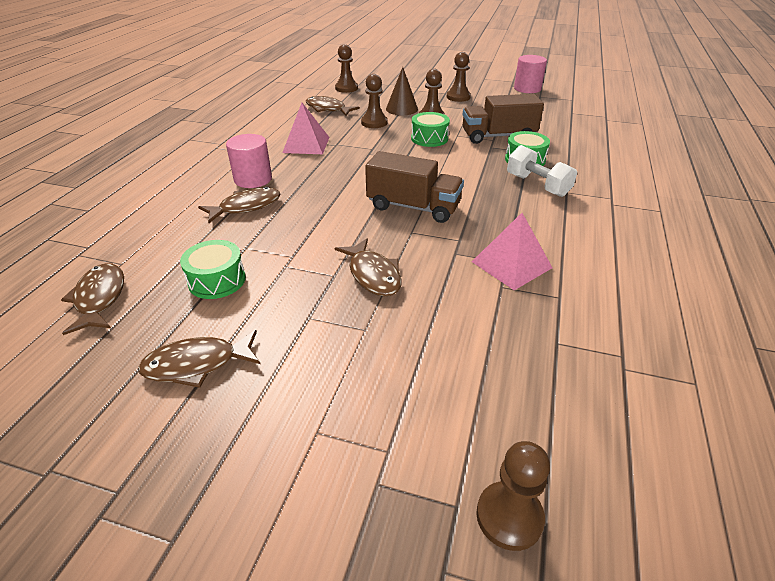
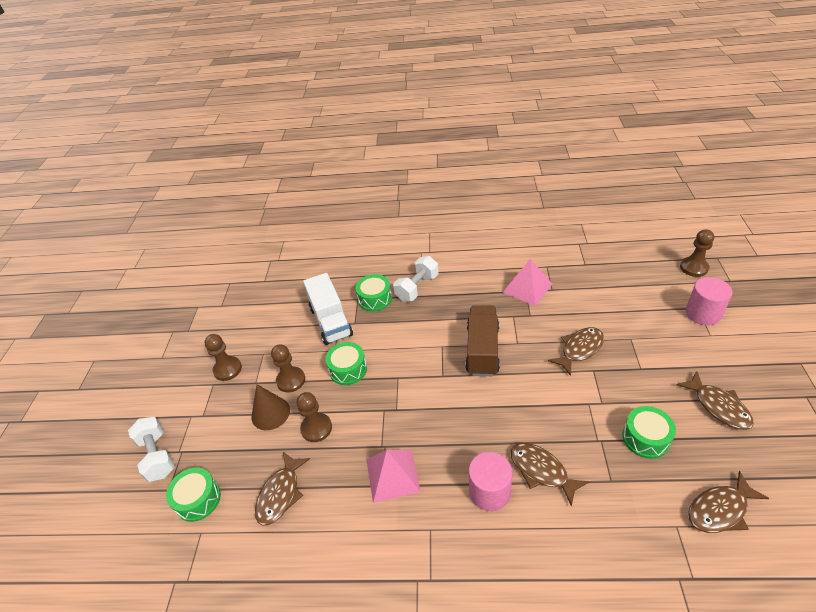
camera: 100 degrees left, 5 degrees up
(346, 88) = (198, 499): brown pawn -> green drum
(390, 78) = (157, 456): none -> white dumbbell
(498, 136) = (331, 321): brown truck -> white truck
(527, 89) = (199, 317): pink cylinder -> pink cylinder (703, 313)

